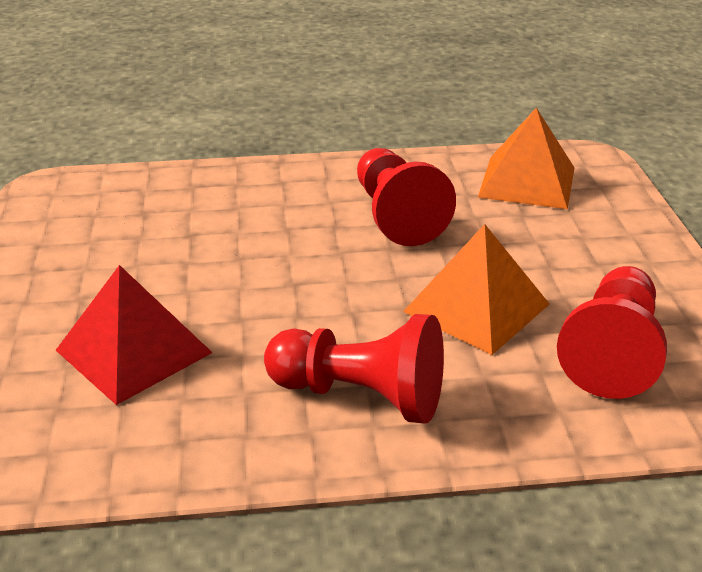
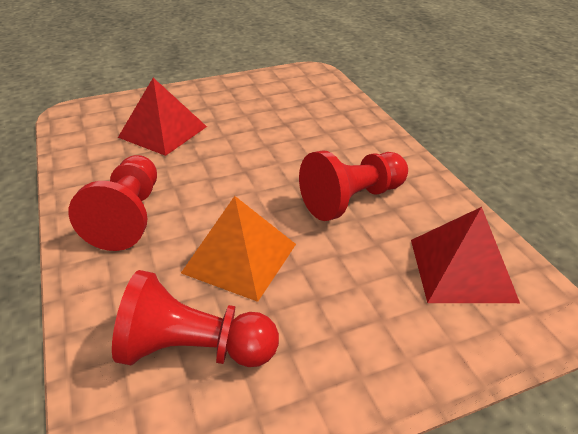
camera: 75 degrees right, 5 degrees up
(527, 182) = (462, 269): orange pyramid -> red pyramid

